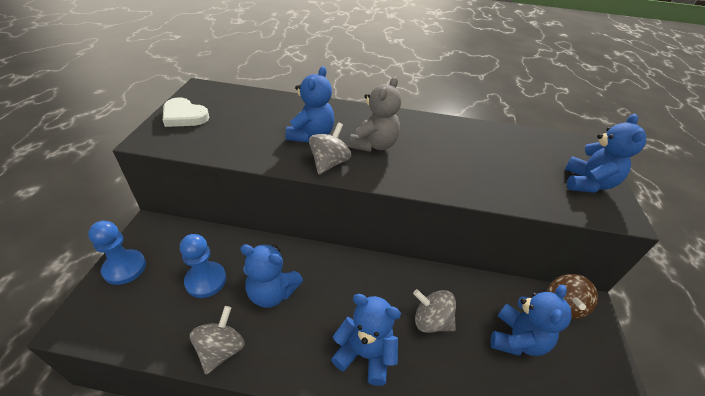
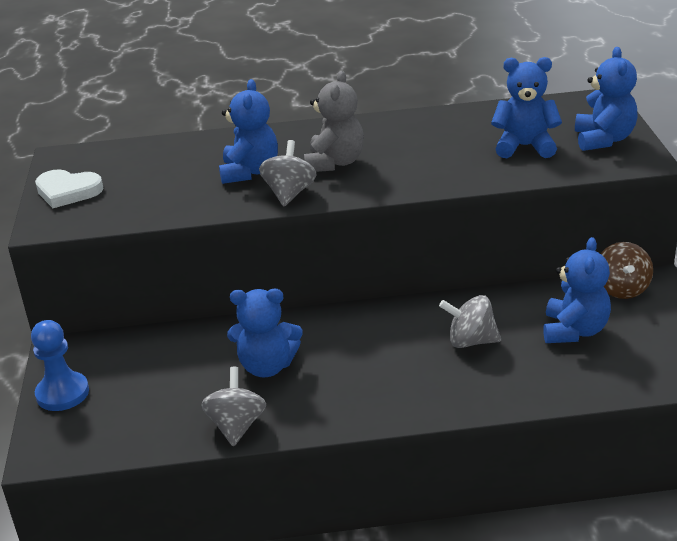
camera: 10 degrees left, 10 degrees down
(206, 280) = (176, 377): blue pawn -> none
(365, 354) = (405, 387): blue teddy bear -> blue teddy bear (525, 146)

